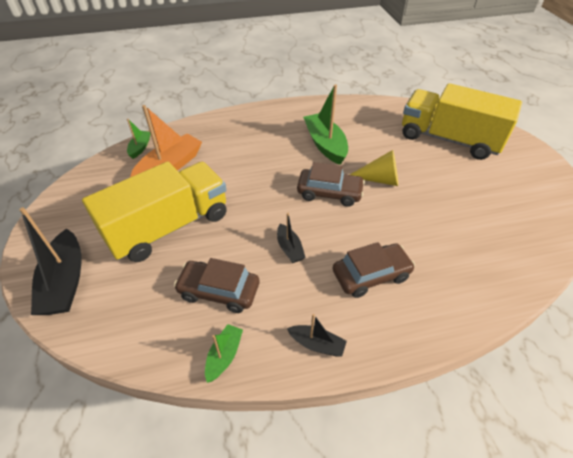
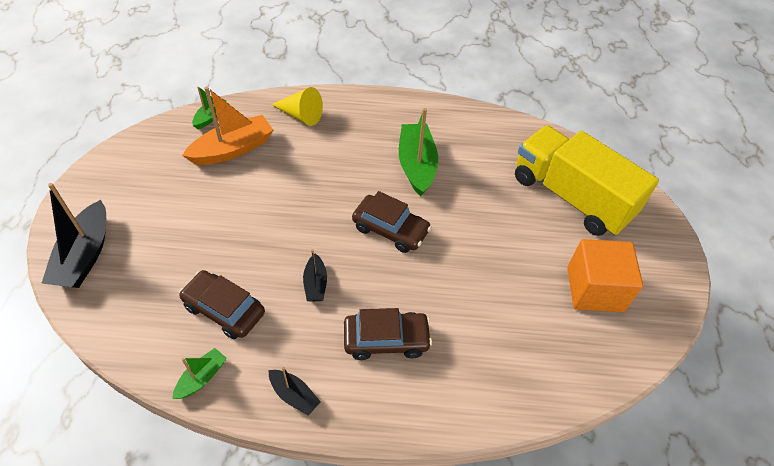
camera: 15 degrees right, 5 degrees up
(169, 227) = (204, 223): yellow truck -> none
(379, 179) = (456, 228): yellow cone -> yellow cone (301, 115)
(504, 195) = (594, 289): none -> orange cube

